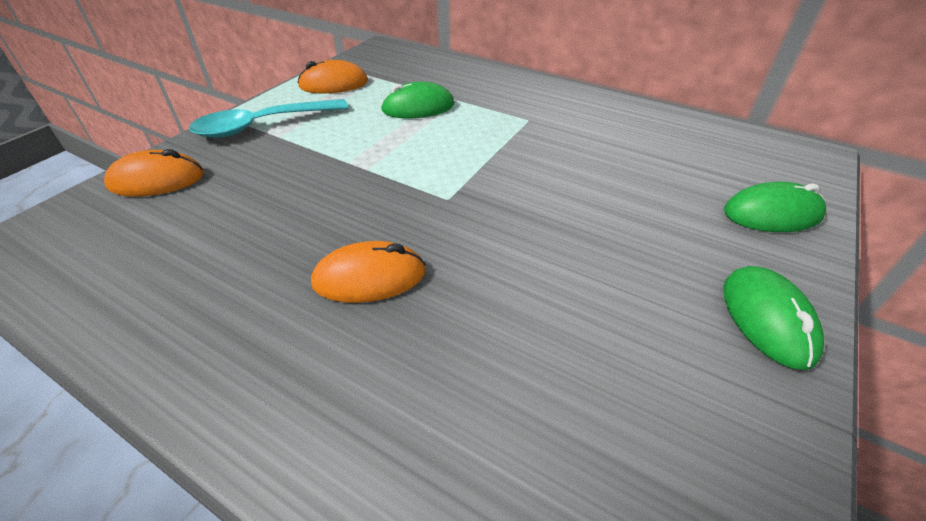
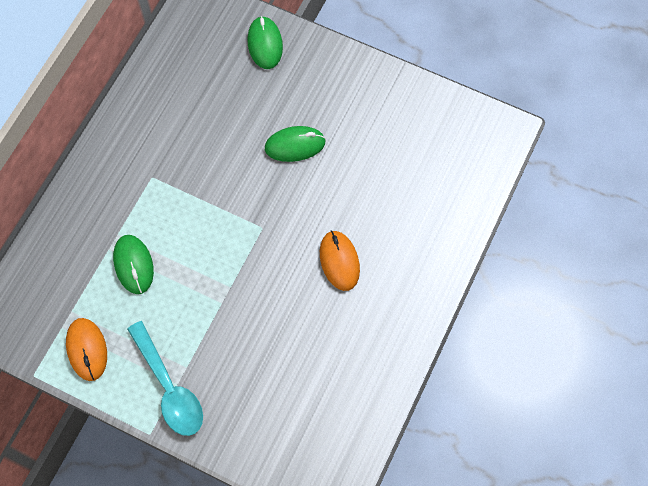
camera: 95 degrees left, 25 degrees up
(157, 180) = (254, 434): orange mouse -> none
(767, 319) = (349, 72): green mouse -> green mouse (295, 145)

